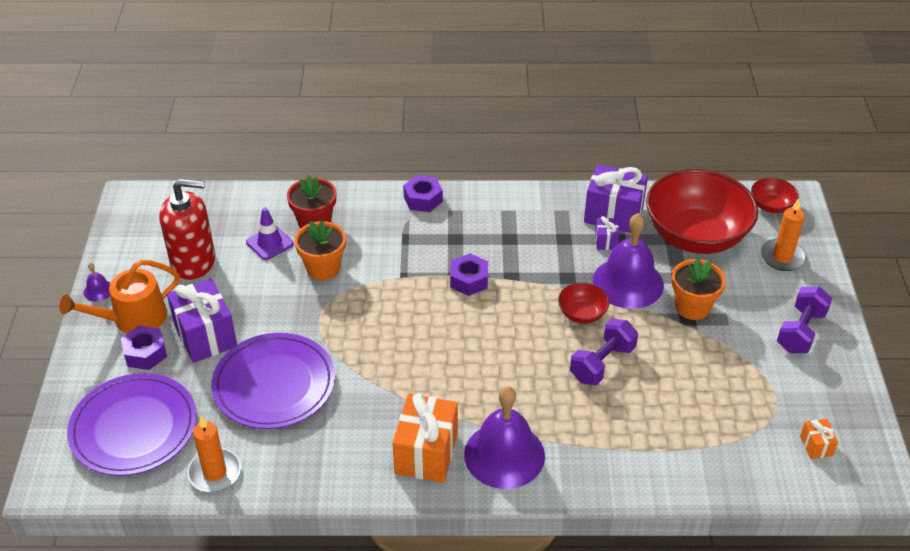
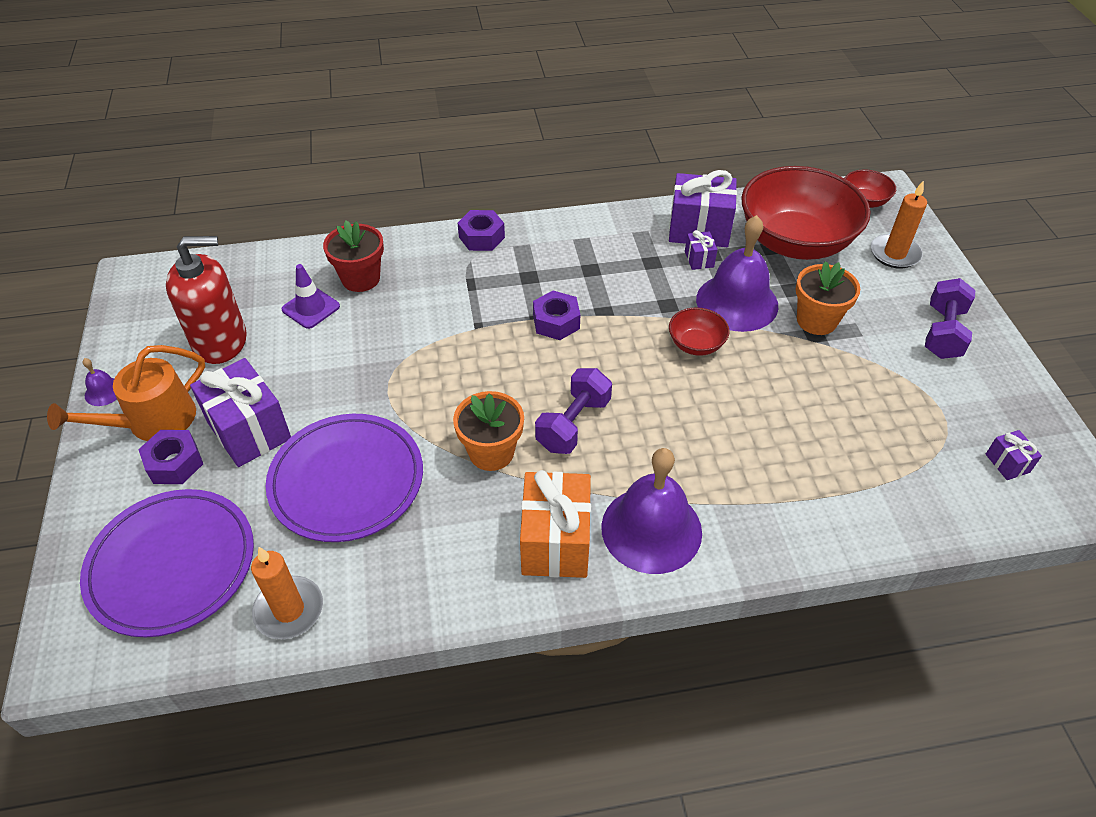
camera: 10 degrees left, 5 degrees up
(323, 268) = (381, 329): orange flower pot -> orange flower pot (491, 452)
(602, 363) = (735, 399): purple dumbbell -> purple dumbbell (573, 424)
(816, 446) = (1007, 463): orange gift -> purple gift

